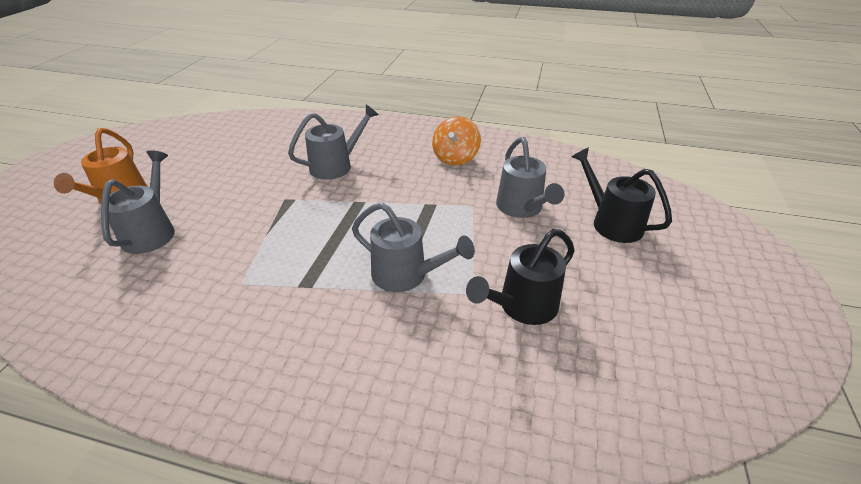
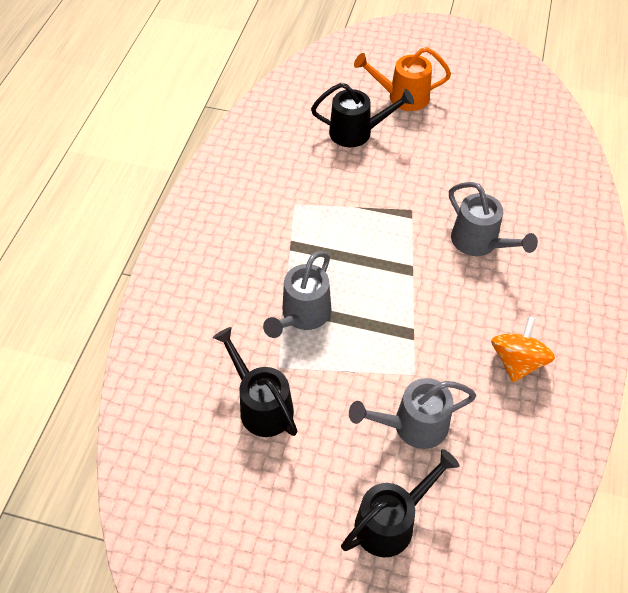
camera: 90 degrees right, 15 degrees up
(152, 231) = (357, 132): grey watering can -> black watering can
(455, 158) = (517, 361): orange spinning top -> orange spinning top turned 90 degrees clockwise

